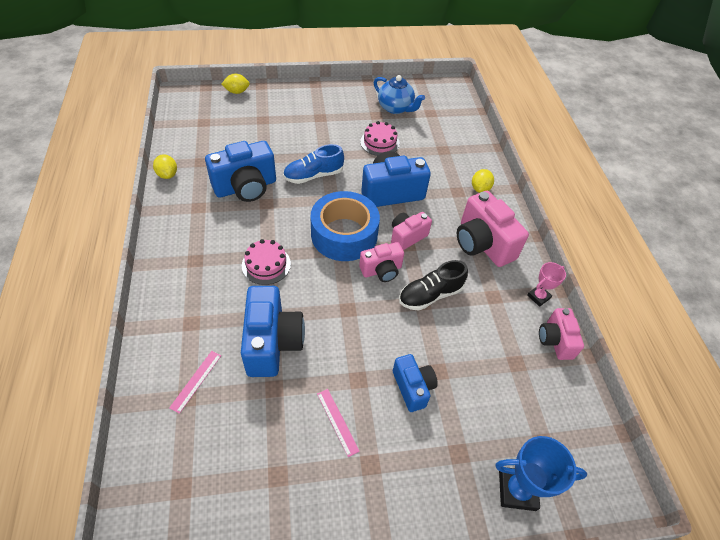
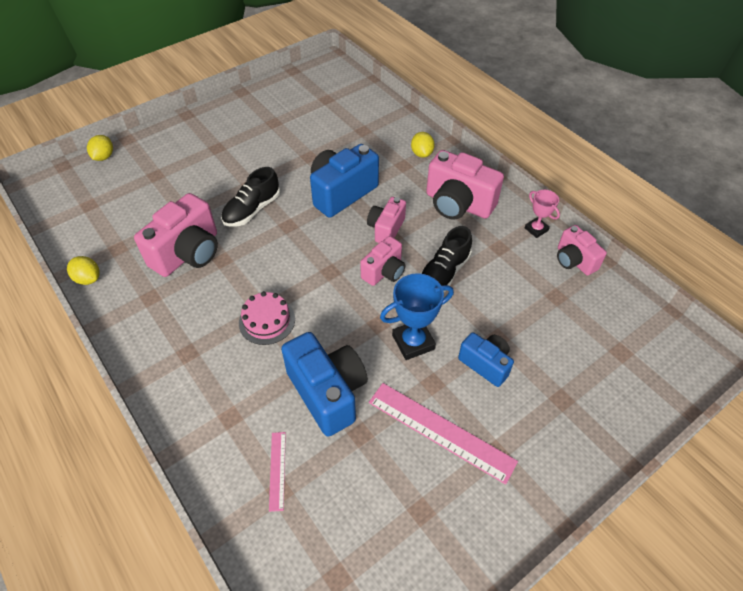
camera: 25 degrees left, 0 degrees up
(237, 92) = (104, 157): yellow lemon -> yellow lemon turned 45 degrees counterclockwise
(246, 187) = (188, 253): blue camera -> pink camera
(313, 175) = (252, 210): blue shoe -> black shoe
(337, 421) = (440, 431): pink ruler -> pink ruler, size x2.01
(344, 234) = (324, 254): blue tape -> none
(380, 142) = (296, 148): pink cake -> none
(395, 108) = (288, 108): blue teapot -> none
(517, 490) = (626, 403): blue trophy -> blue trophy (413, 342)
(538, 297) = (536, 229): pink trophy -> pink trophy turned 60 degrees counterclockwise

